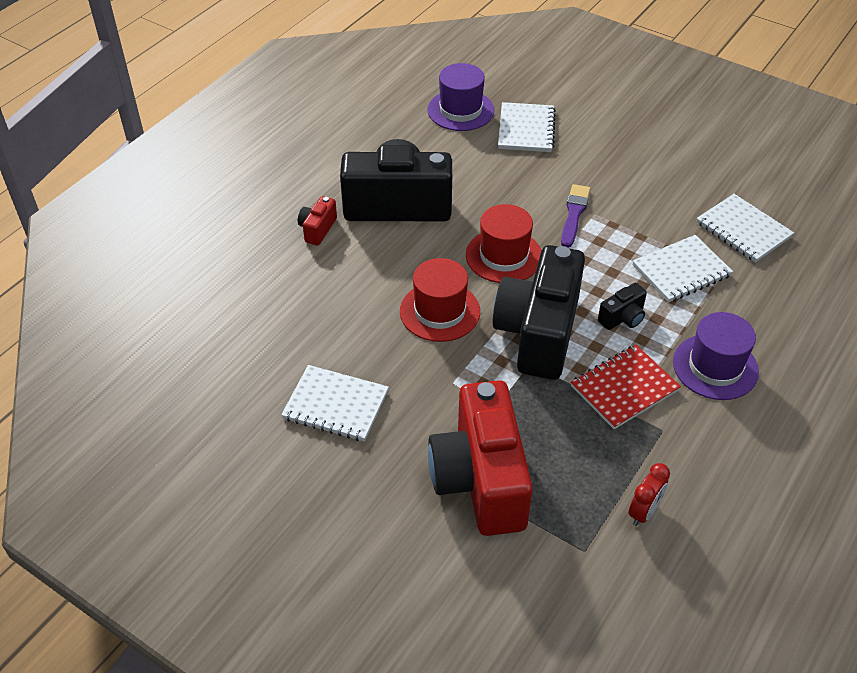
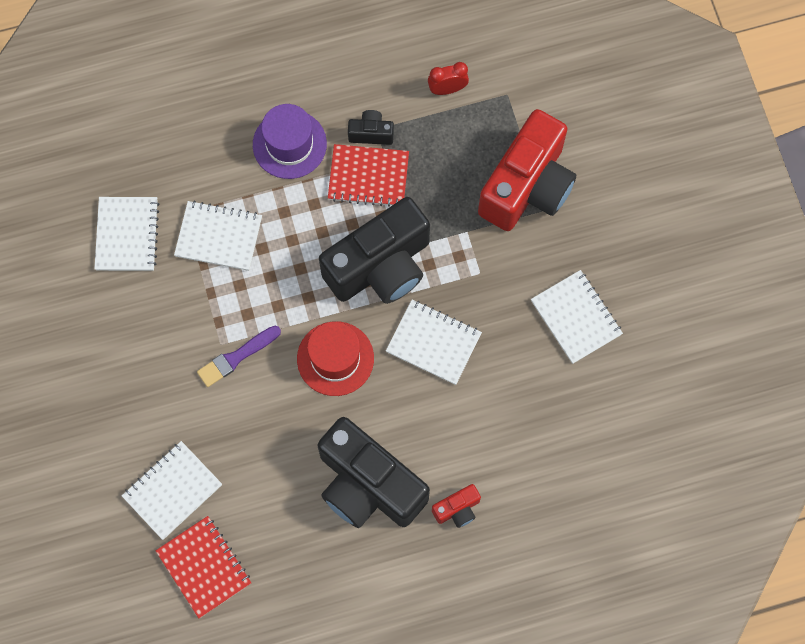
camera: 140 degrees left, 25 degrees up
(440, 311) = (433, 343): red hat -> white notebook
(460, 110) = (204, 567): purple hat -> red notebook
(622, 318) = (308, 231): black camera -> black camera (371, 133)

